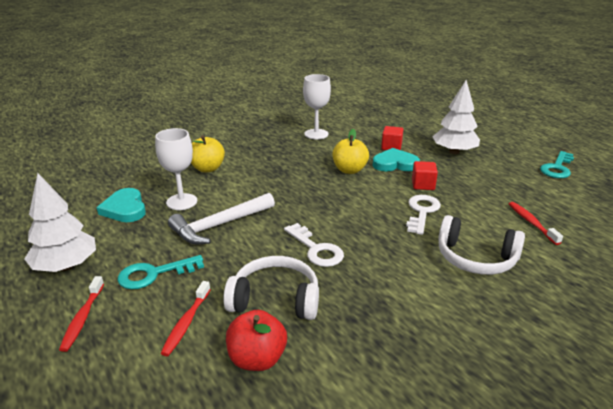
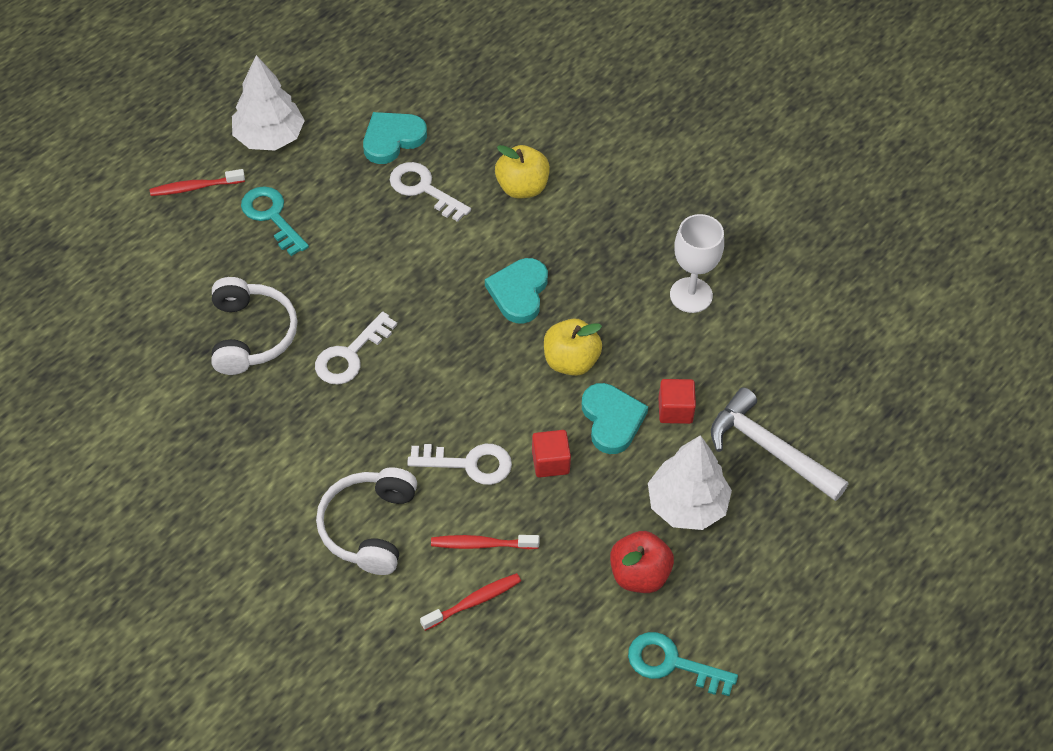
camera: 75 degrees right, 25 degrees up
(182, 202) = (423, 189): white goblet -> white key
(186, 323) = (202, 270): red toothbrush -> red toothbrush (481, 544)
(219, 225) = (378, 245): white hammer -> white hammer (769, 449)
(257, 359) = (165, 340): red apple -> red apple (639, 575)
(290, 179) = (519, 292): none -> turquoise heart

